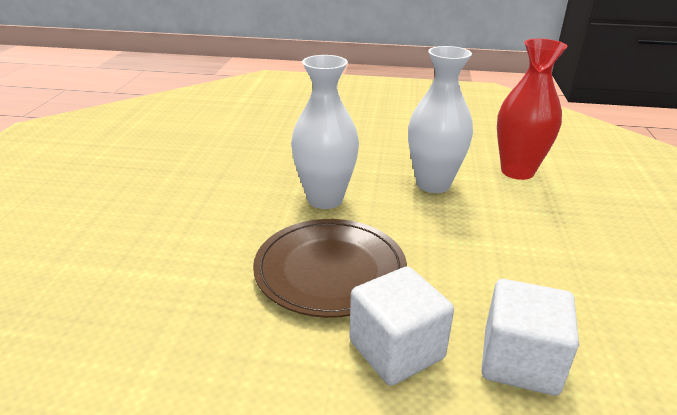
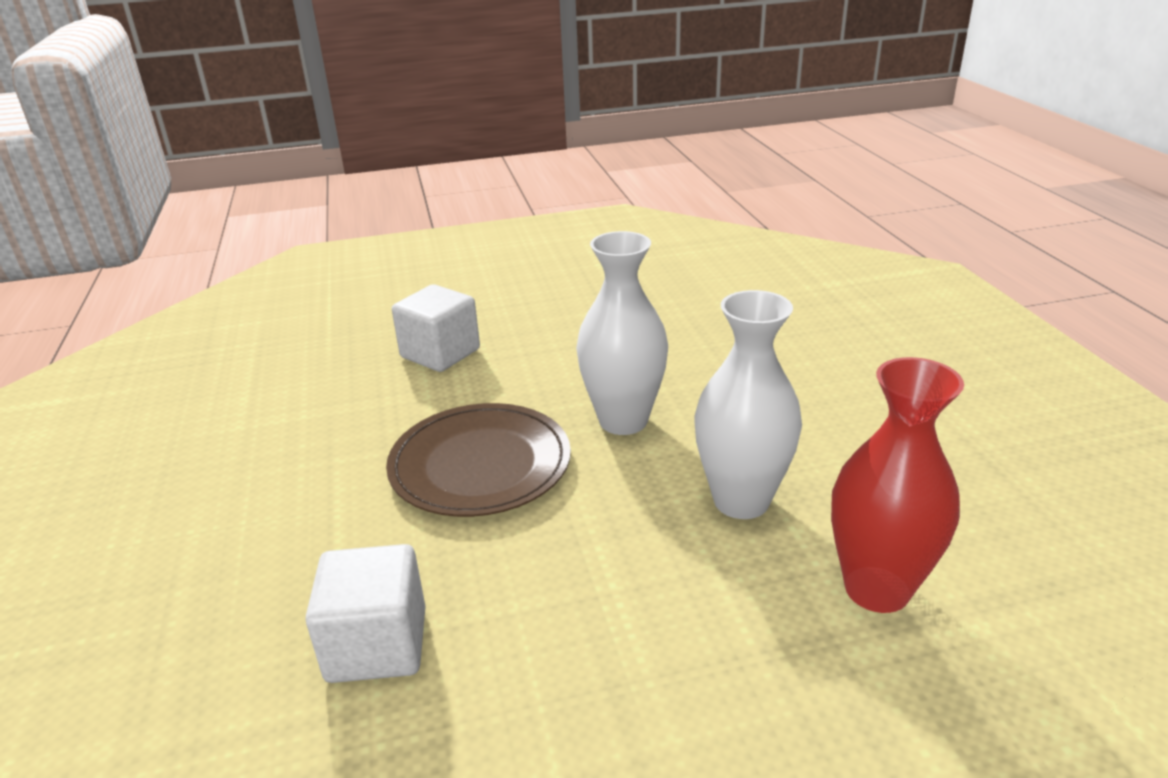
camera: 70 degrees right, 0 degrees up
(396, 350) = (367, 542): white cube -> white cube (440, 353)

